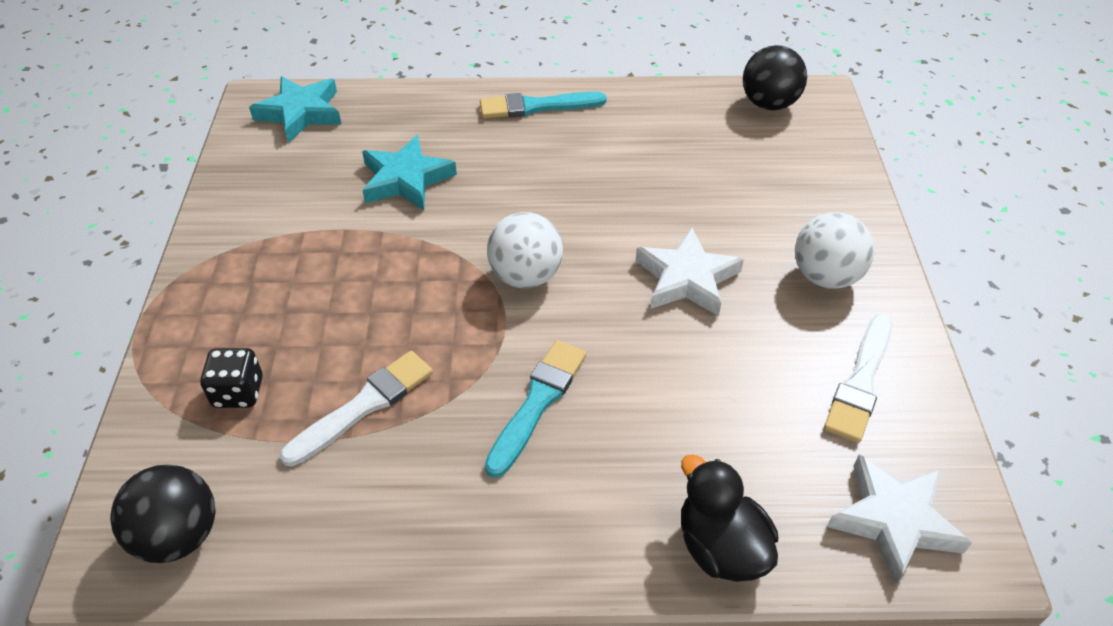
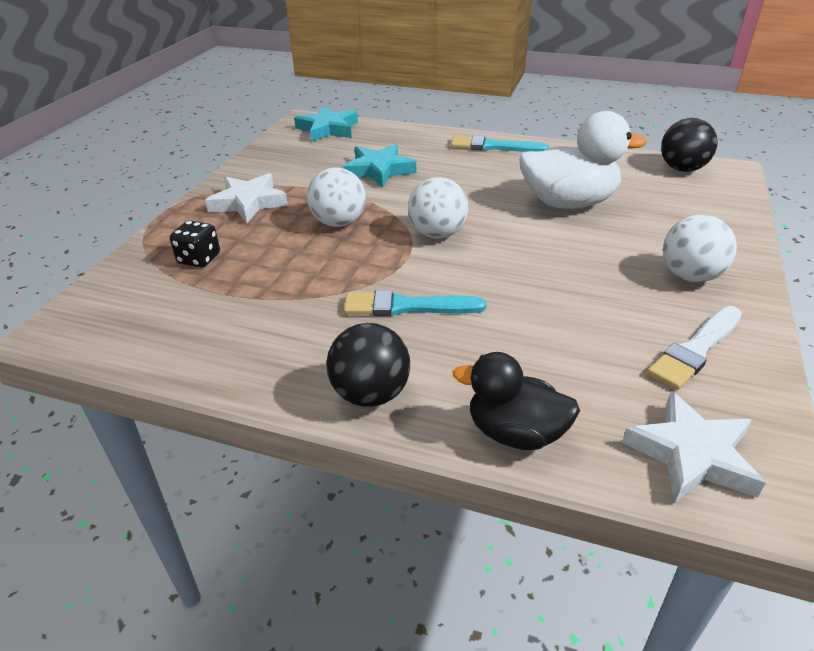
camera: 20 degrees right, 10 degrees down
(179, 535) = (110, 327): black ball -> black ball (370, 394)
(364, 406) = (278, 283): white brush -> none
(394, 285) = (338, 223): none -> white ball
(537, 402) = (407, 307): turquoise brush -> turquoise brush turned 135 degrees counterclockwise
(660, 189) = (568, 203): none -> white duck
(687, 278) = (566, 257): white star -> white star (248, 203)
(721, 547) = (515, 433): black duck -> black duck turned 60 degrees counterclockwise

